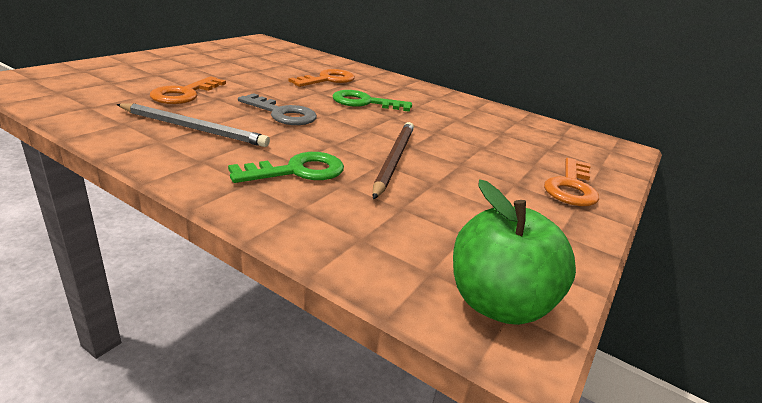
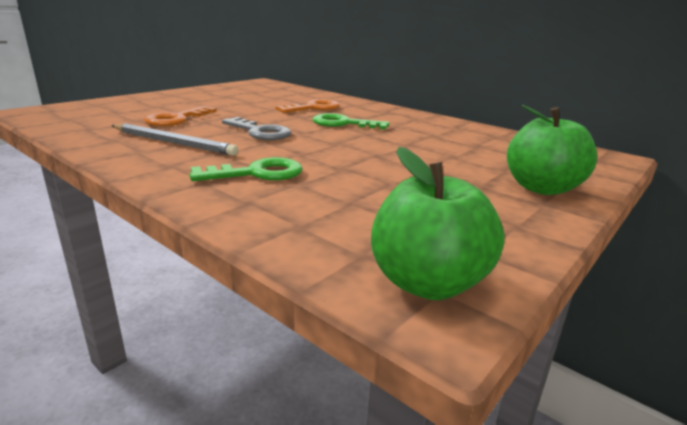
camera: 10 degrees right, 5 degrees down
(394, 160) = (356, 165): brown pencil -> none
(571, 187) = (541, 188): orange key -> green apple

